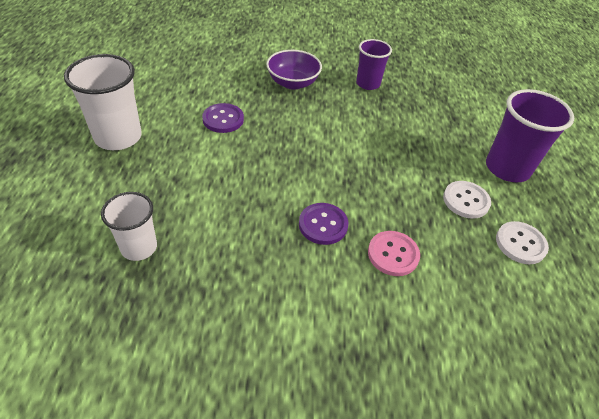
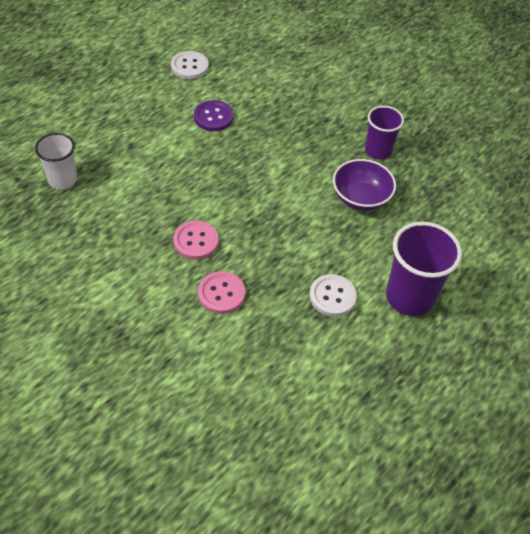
camera: 40 degrees right, 5 degrees up
(118, 137) = (124, 91): white cup -> none
(293, 83) = (308, 114): purple bowl -> purple bowl (360, 198)
(323, 225) = (196, 241): purple button -> pink button
(520, 244) = (333, 355): white button -> white button (189, 66)

